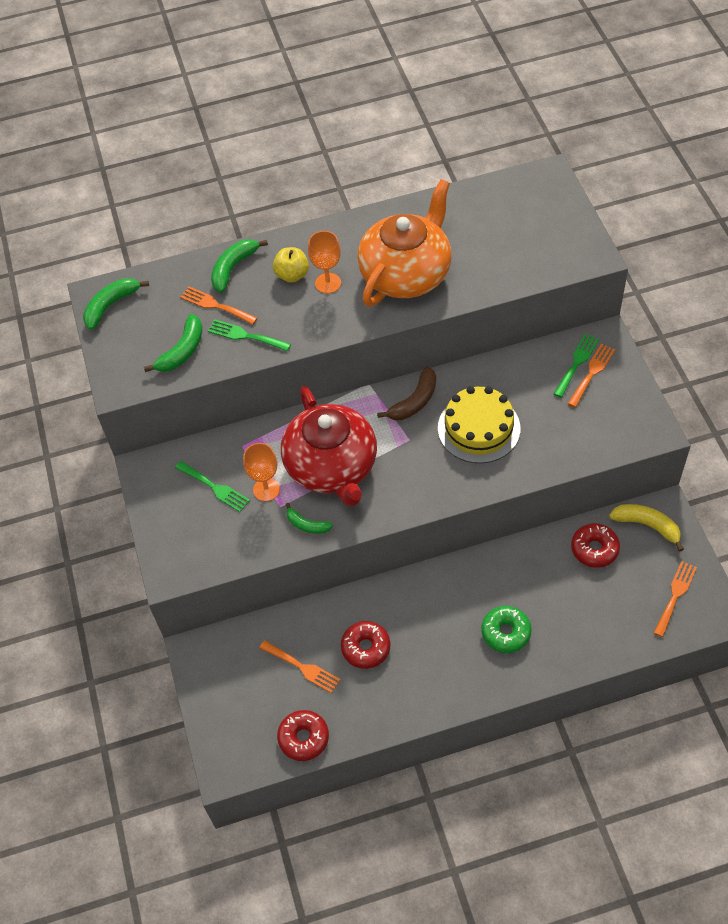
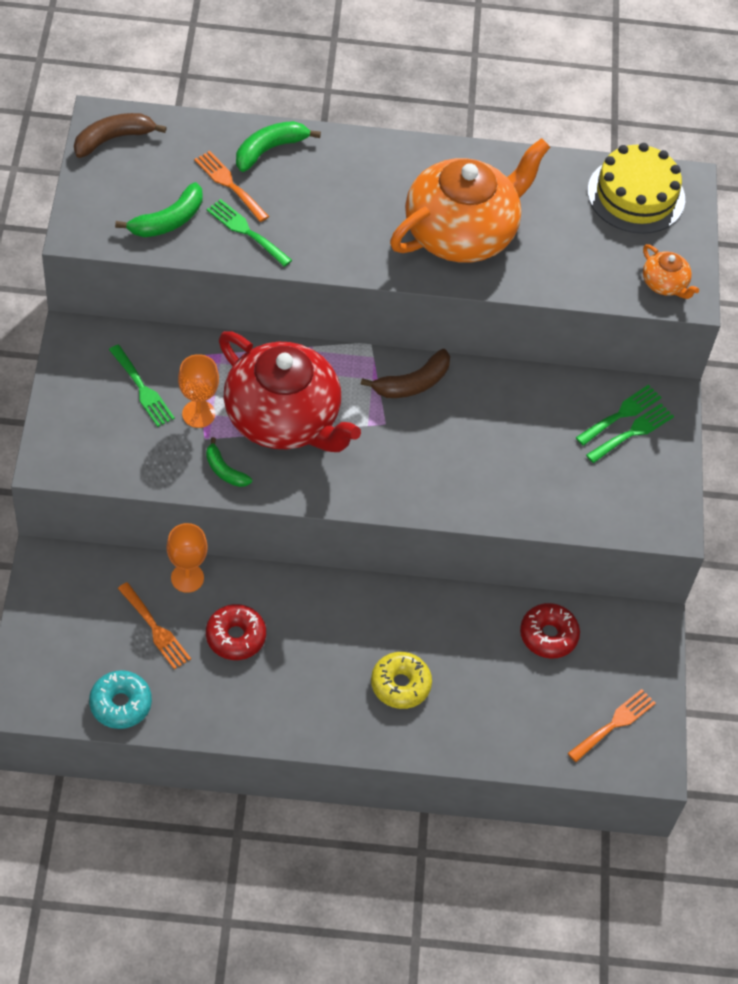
camera: 10 degrees right, 0 degrees up
(111, 306) = (113, 139): green banana -> brown banana
(292, 275) = (332, 183): yellow apple -> none
(303, 738) = (120, 704): red donut -> turquoise donut
(328, 283) = (367, 208): orange goblet -> orange goblet (187, 578)
(332, 467) = (284, 418): red teapot -> red teapot turned 45 degrees counterclockwise
(478, 428) = (470, 442): yellow cake -> yellow cake (636, 195)
(506, 632) = (400, 685): green donut -> yellow donut
(572, 253) = (665, 284): none -> orange teapot
(592, 373) = (633, 432): orange fork -> green fork
(647, 525) = (623, 634): yellow banana -> none

